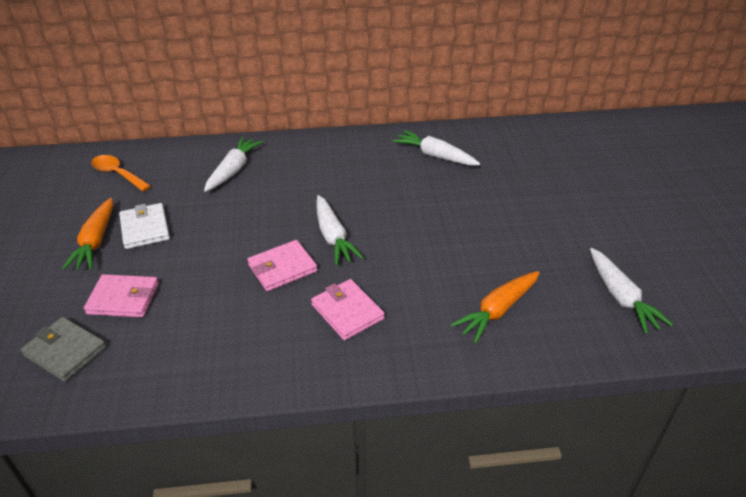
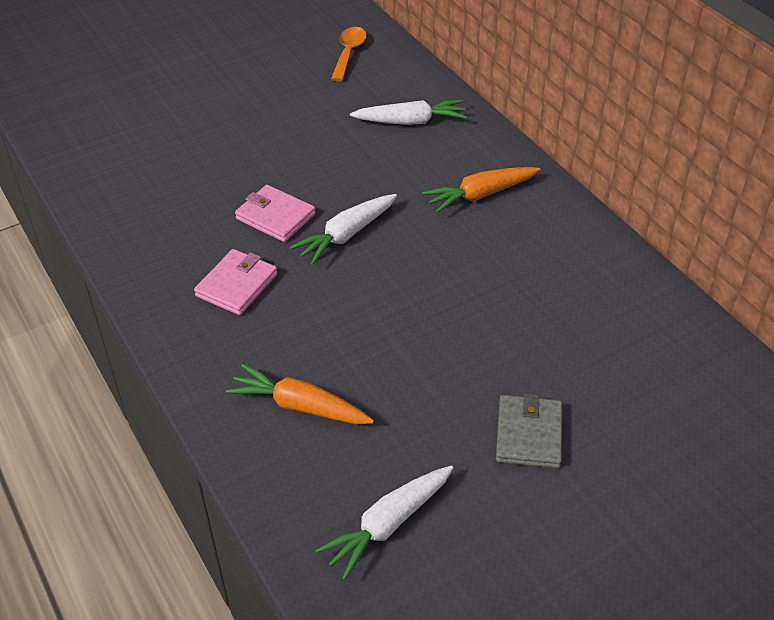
camera: 65 degrees right, 5 degrees up
(65, 351) = (107, 134): grey wallet -> grey wallet (528, 434)
(96, 242) = (244, 87): orange carrot -> orange carrot (480, 195)
(123, 299) = (181, 136): pink wallet -> none
(145, 228) = (279, 106): white wallet -> none
(435, 156) = (566, 270): white carrot -> none

